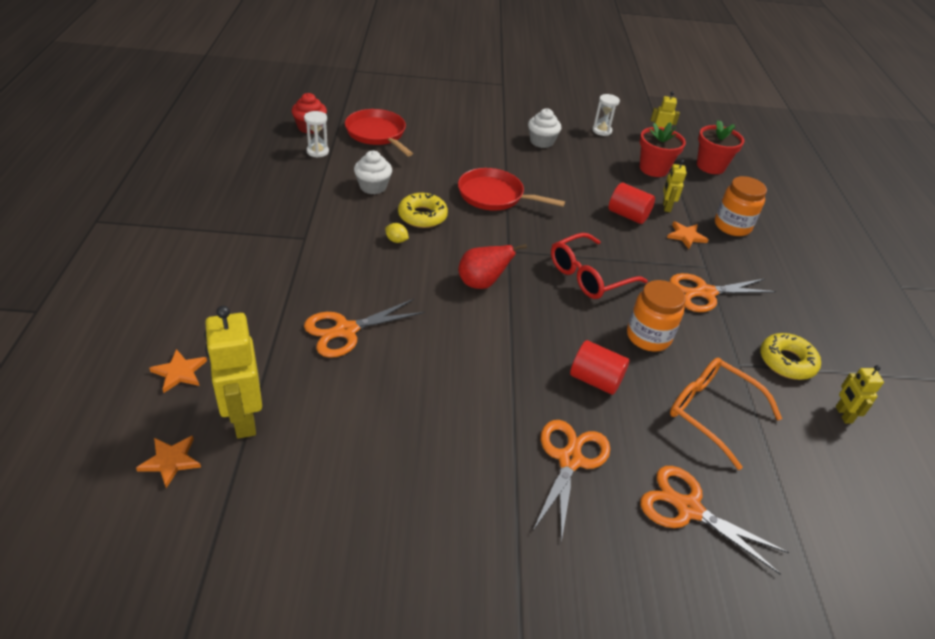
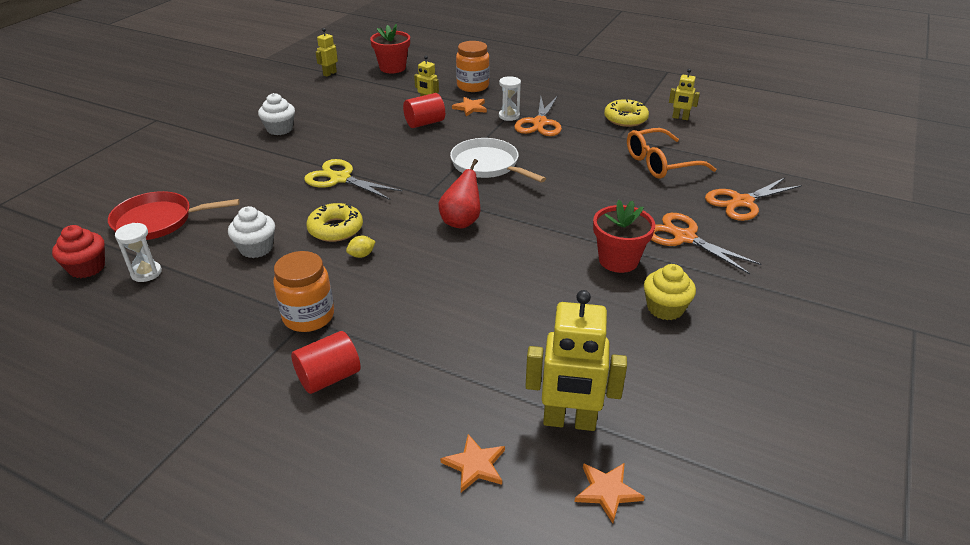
camera: 60 degrees left, 5 degrees down
(346, 331) = (477, 321): orange scissors -> none
(431, 462) = (665, 308): none -> yellow cupcake
(494, 196) = (340, 179): red pan -> yellow scissors
(589, 276) = (488, 165): red glasses -> white pan
(595, 380) = (608, 200): red cylinder -> red cylinder (329, 377)
(602, 131) = (295, 95): white hourglass -> white hourglass (509, 116)
(648, 337) = (573, 162): orange jar -> orange jar (308, 316)
(653, 169) = (373, 91): red flower pot -> red flower pot (618, 260)

